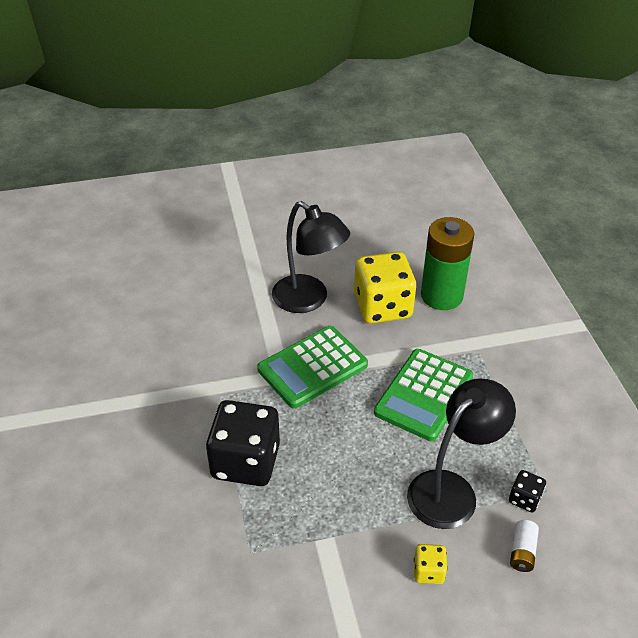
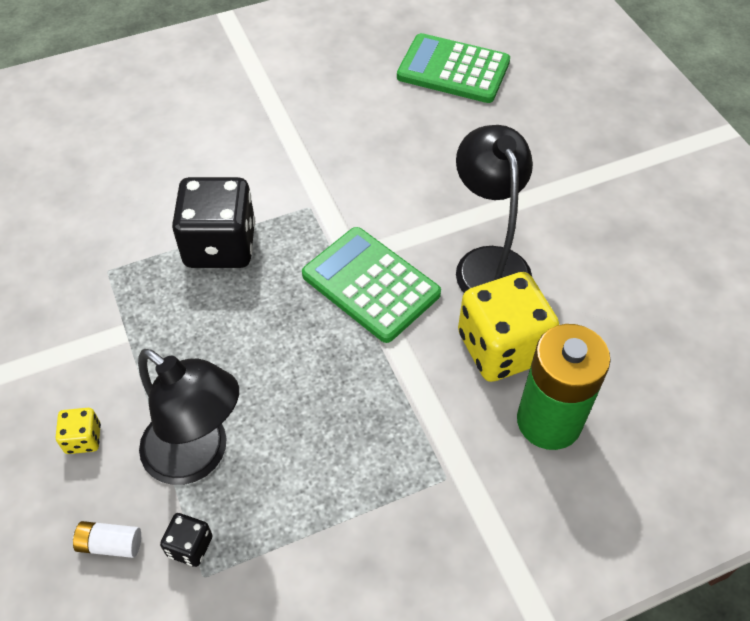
camera: 80 degrees right, 10 degrees up
(308, 300) = (488, 263): black lamp -> black lamp turned 135 degrees clockwise
(424, 395) = (348, 413): green calculator -> green calculator (453, 70)

